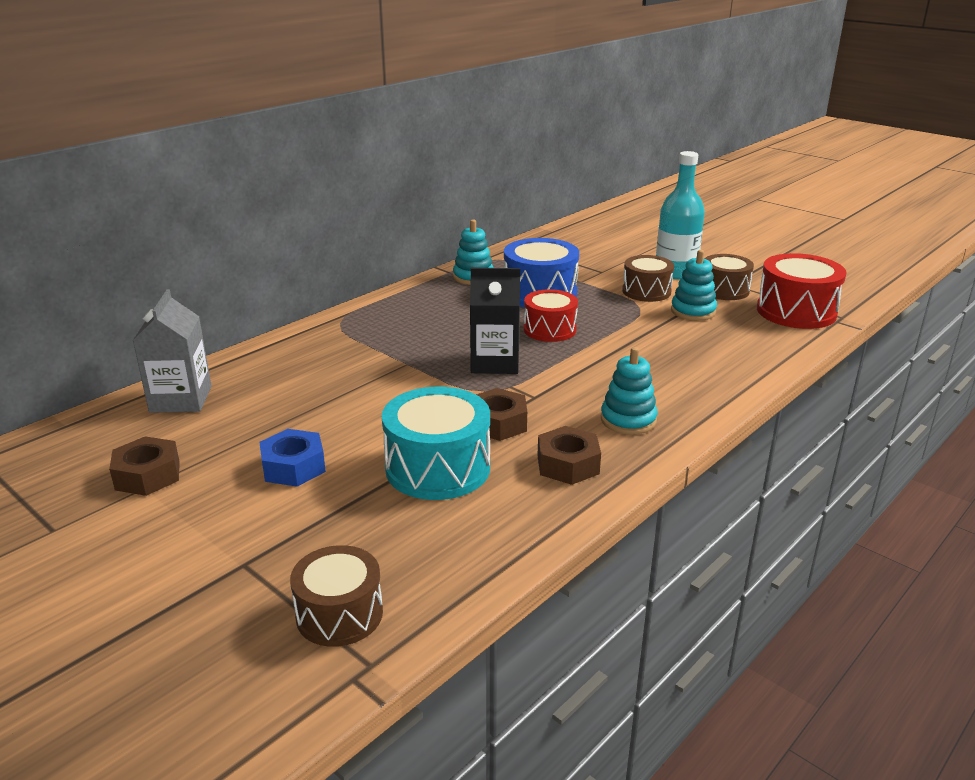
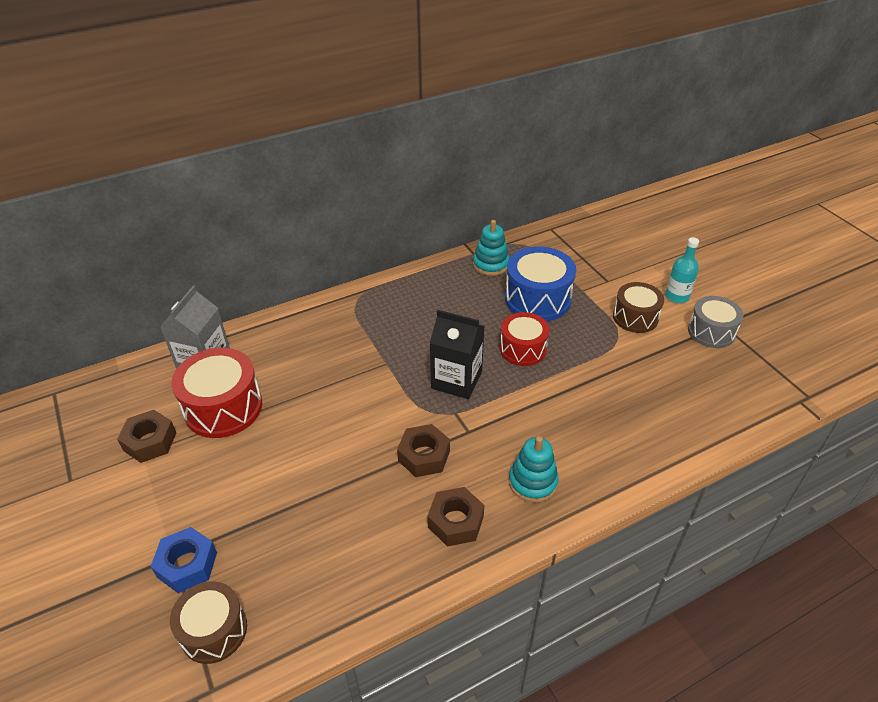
camera: 20 degrees right, 15 degrees up
(293, 467) = (250, 462): blue nut -> blue nut (187, 565)
(438, 468) = (353, 495): turquoise drum -> none
(675, 272) = (677, 296): turquoise bottle -> turquoise bottle, size x0.61
(693, 311) = (665, 354): turquoise stacking toy -> none
(724, 290) = (711, 332): brown drum -> grey drum
(796, 312) = (766, 378): red drum -> red drum (223, 407)

